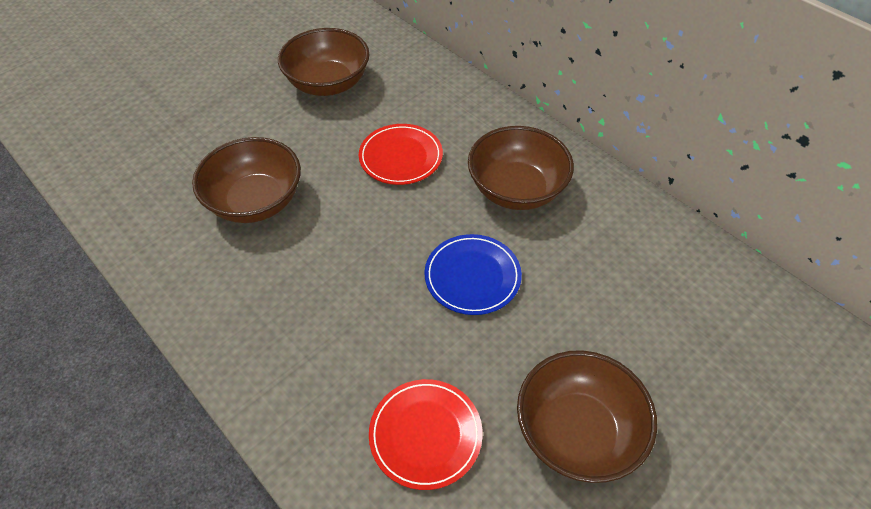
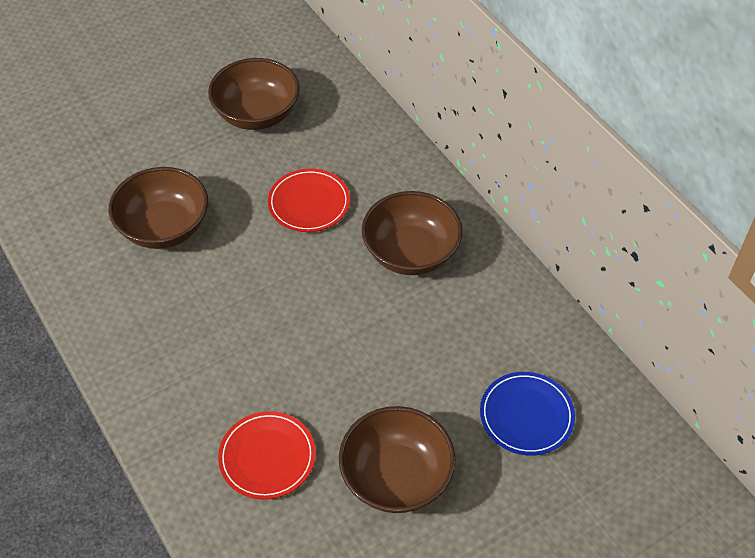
camera: 10 degrees right, 0 degrees up
(472, 276) = (345, 330): blue plate -> blue plate (526, 415)

